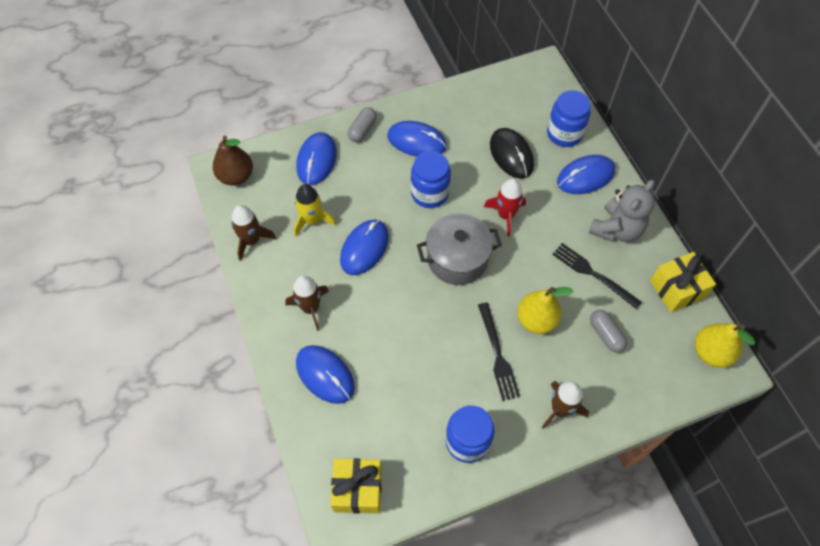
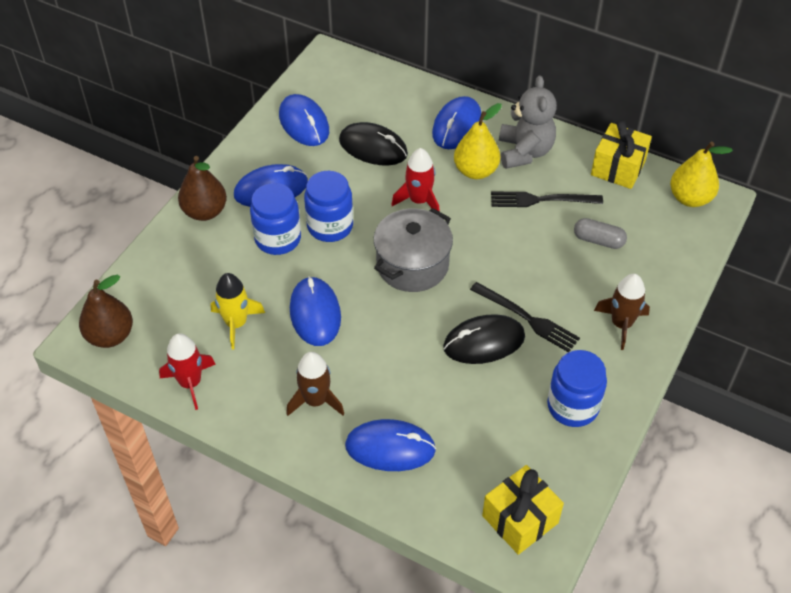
camera: 40 degrees left, 10 degrees down
(251, 240) = (190, 383): brown rocket -> red rocket
(316, 160) = (184, 267): blue mouse -> blue mouse (304, 123)
(362, 130) = (205, 211): grey capsule -> brown pear
(452, 349) = (484, 342): none -> black mouse
(536, 320) = (531, 268): yellow pear -> yellow pear (476, 171)
(564, 134) = (403, 102): blue jar -> blue jar (278, 239)

